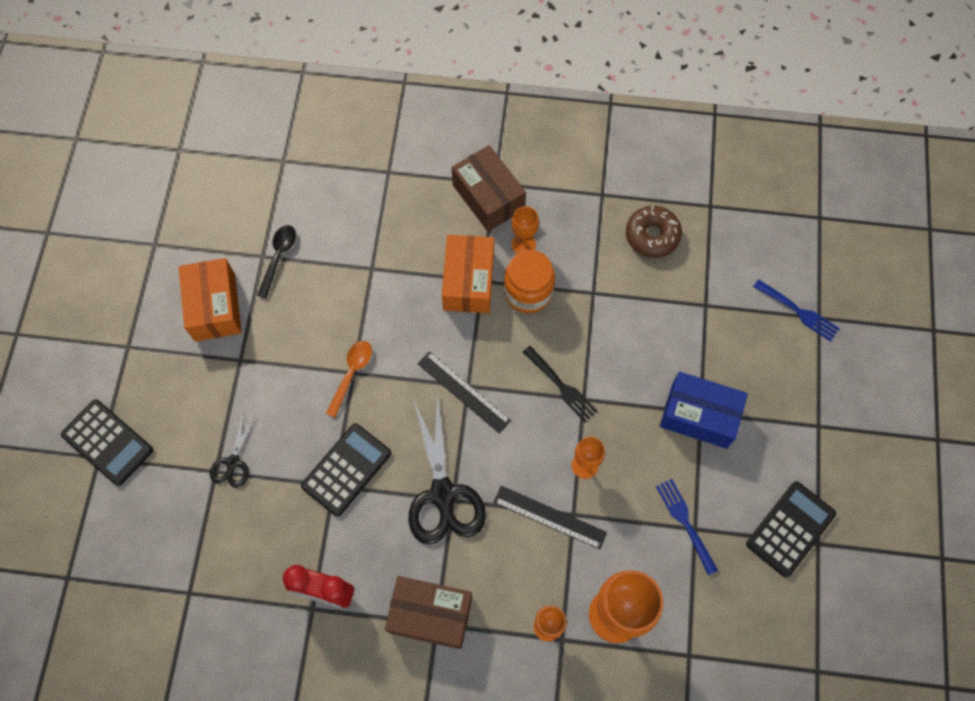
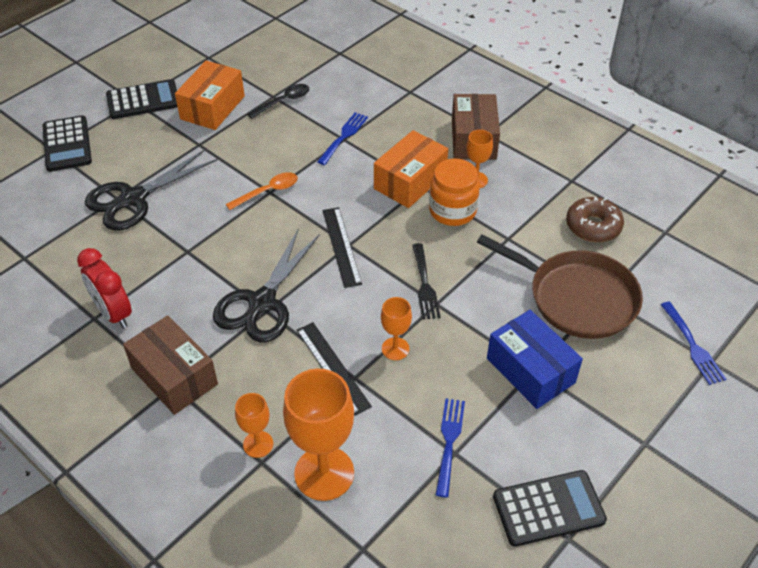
camera: 35 degrees right, 20 degrees down
(233, 463) = (133, 199): black scissors -> black scissors, size x1.95
(347, 470) = (206, 246): black calculator -> black calculator (143, 100)
(370, 266) = (344, 137): none -> blue fork
(687, 320) = (577, 298): none -> brown pan

